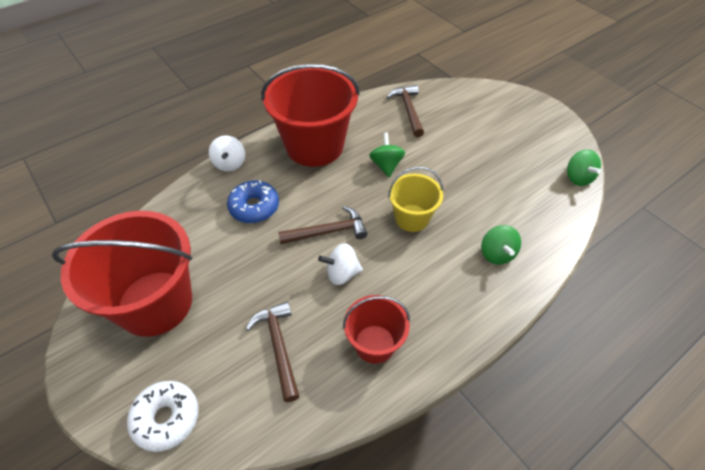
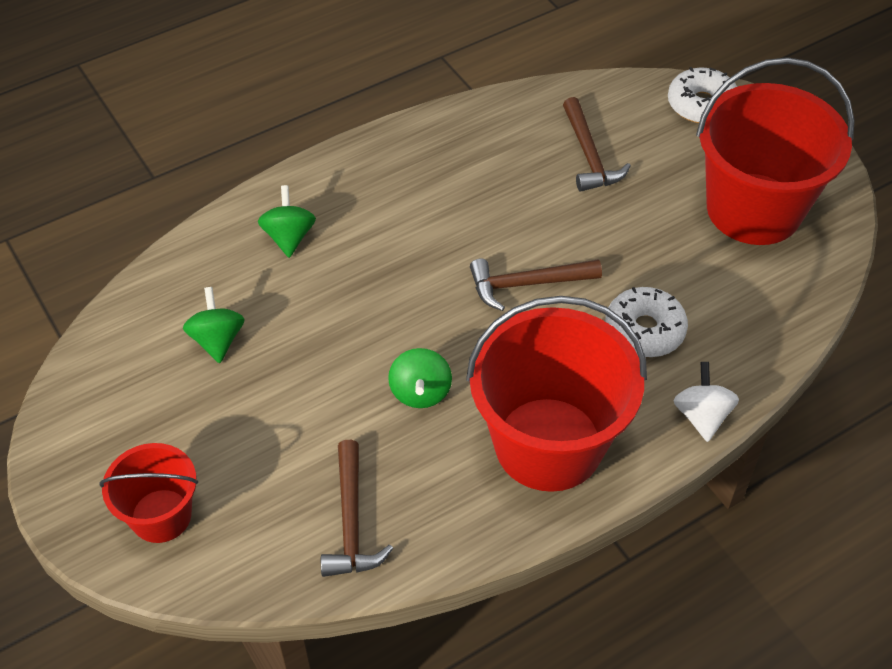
camera: 175 degrees left, 0 degrees up
(254, 207) = (644, 330): blue donut -> white donut
(342, 273) = (509, 227): white spinning top -> none
(374, 344) = (475, 151): red bucket -> red bucket (161, 516)
(412, 218) = (397, 296): yellow bucket -> none
(578, 178) = (100, 344): green spinning top -> green spinning top (217, 340)

